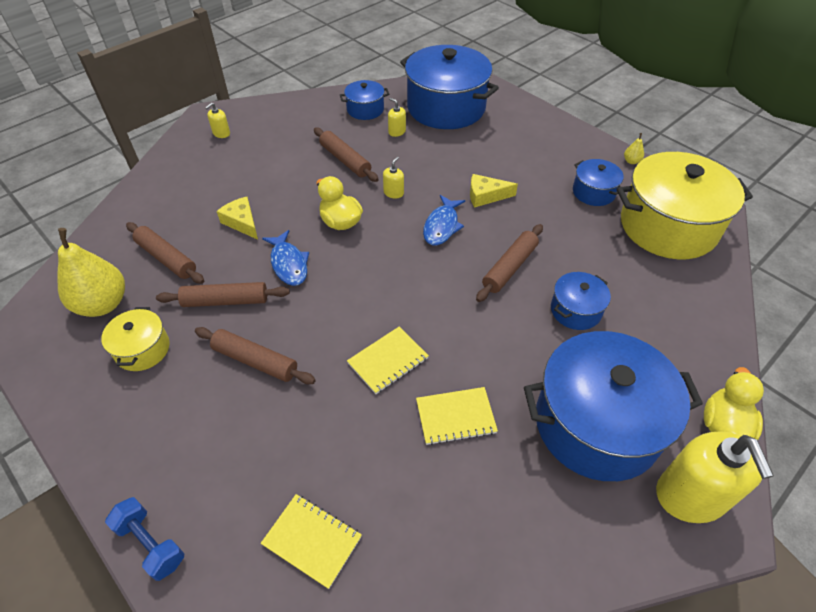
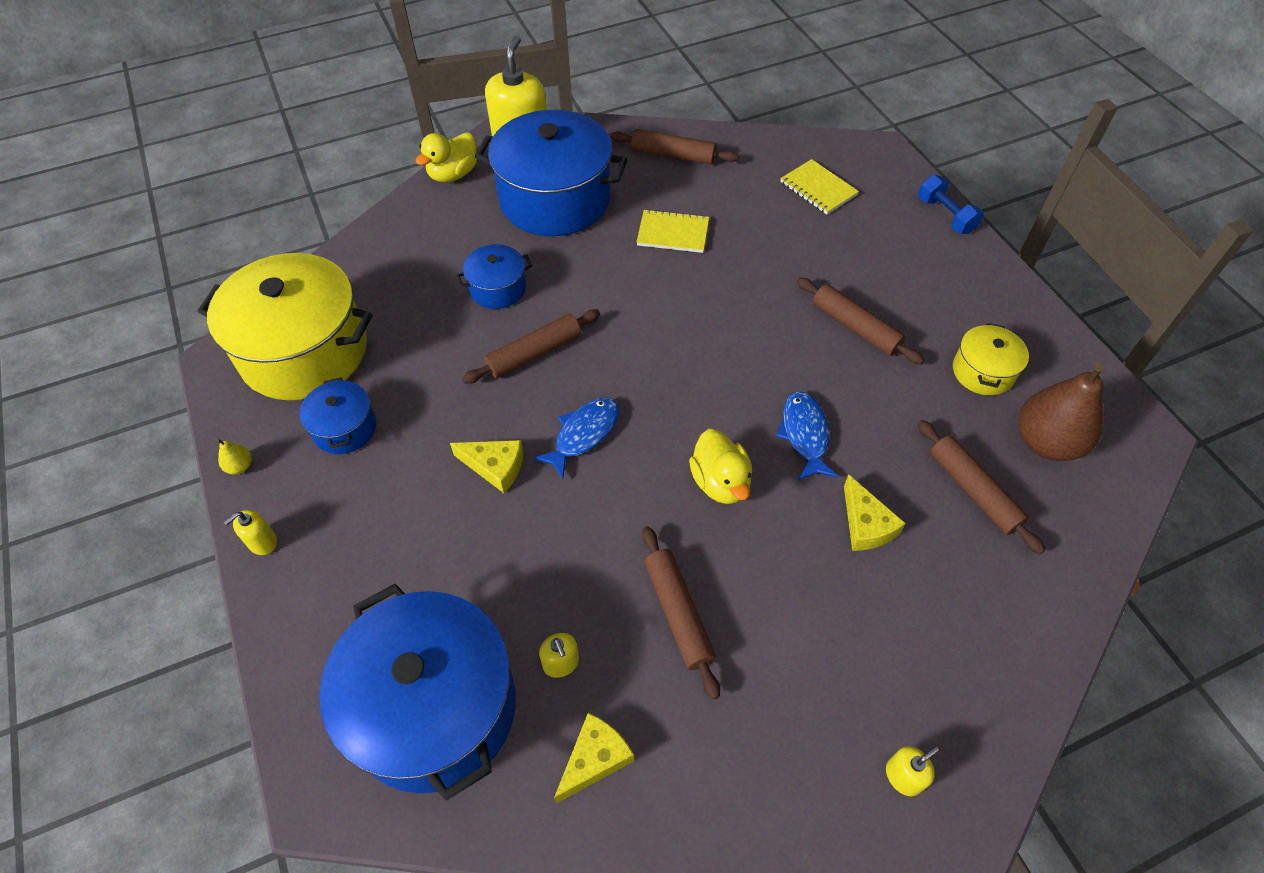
camera: 160 degrees left, 5 degrees up
(103, 304) = (1046, 442): yellow pear -> brown pear
(225, 301) = (889, 404): brown rolling pin -> brown rolling pin (673, 155)
(365, 109) = (595, 759): blue pot -> yellow cheese
(388, 361) = (717, 292): yellow notebook -> none
(393, 193) = (625, 514): yellow soap dispenser -> yellow soap dispenser (262, 542)

